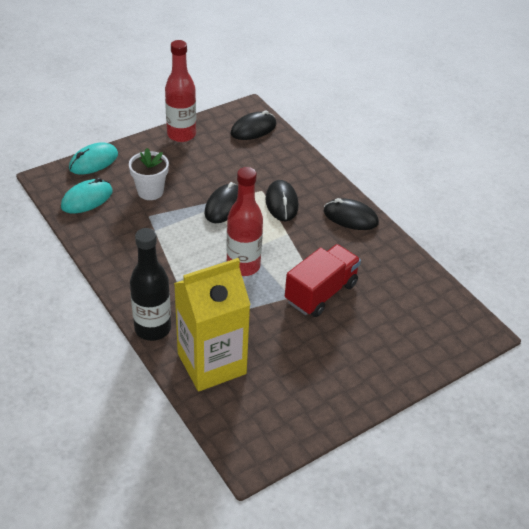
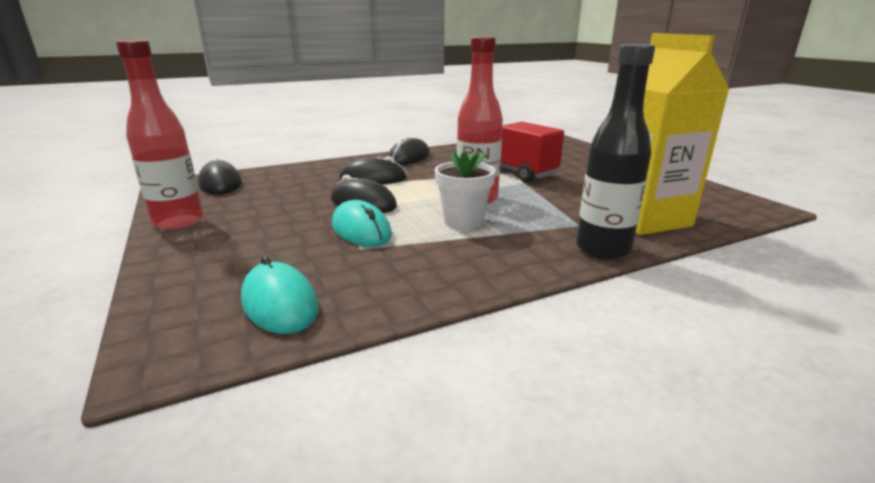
camera: 80 degrees left, 20 degrees down
(93, 161) = (164, 297): turquoise mouse -> turquoise mouse (361, 230)
(150, 191) = (300, 246): white flower pot -> white flower pot (463, 222)

